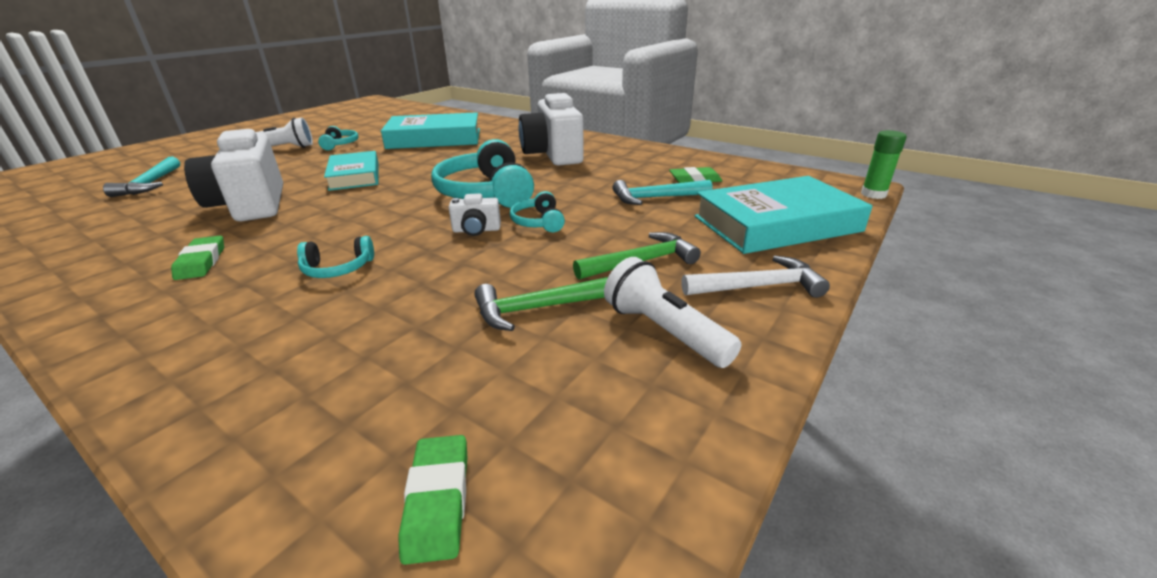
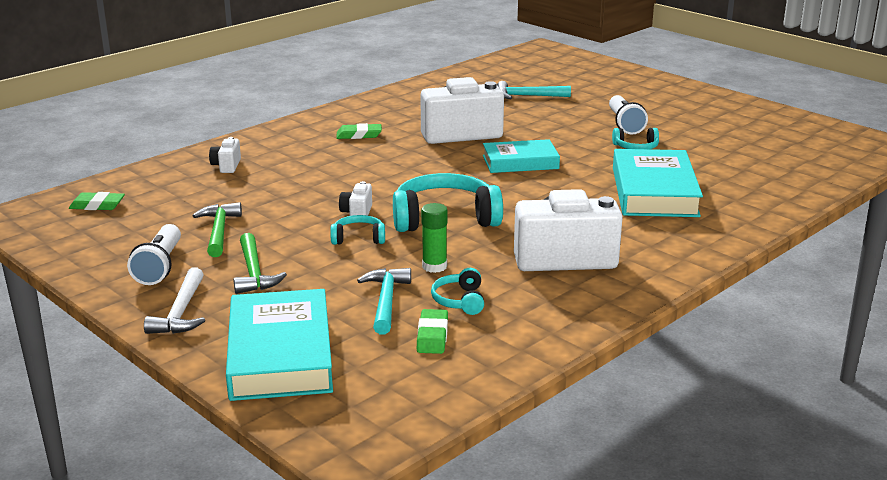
camera: 100 degrees right, 5 degrees down
(269, 360) = (226, 166): none -> white camera
(337, 268) = (321, 172): turquoise headphones -> turquoise headphones (460, 300)
(664, 331) = (160, 267): white flashlight -> white flashlight turned 120 degrees clockwise
(873, 194) = (318, 454): green glue stick -> green glue stick (434, 266)

